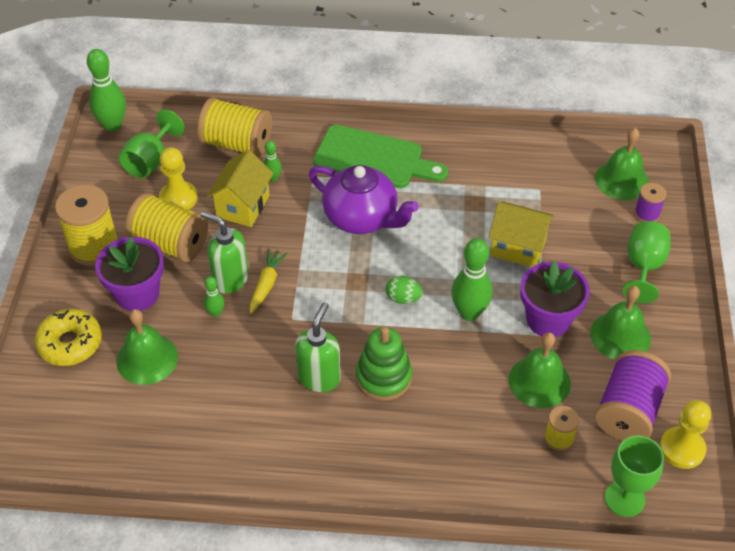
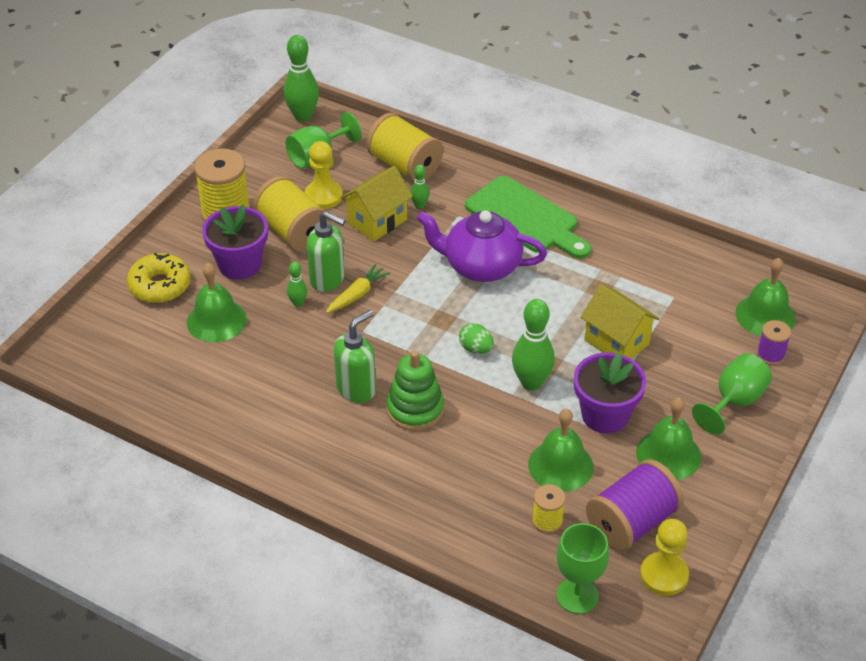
camera: 25 degrees right, 5 degrees down
(230, 279) = (328, 279): green soap dispenser -> green soap dispenser turned 150 degrees clockwise
(361, 218) = (481, 266): purple teapot -> purple teapot turned 135 degrees clockwise

